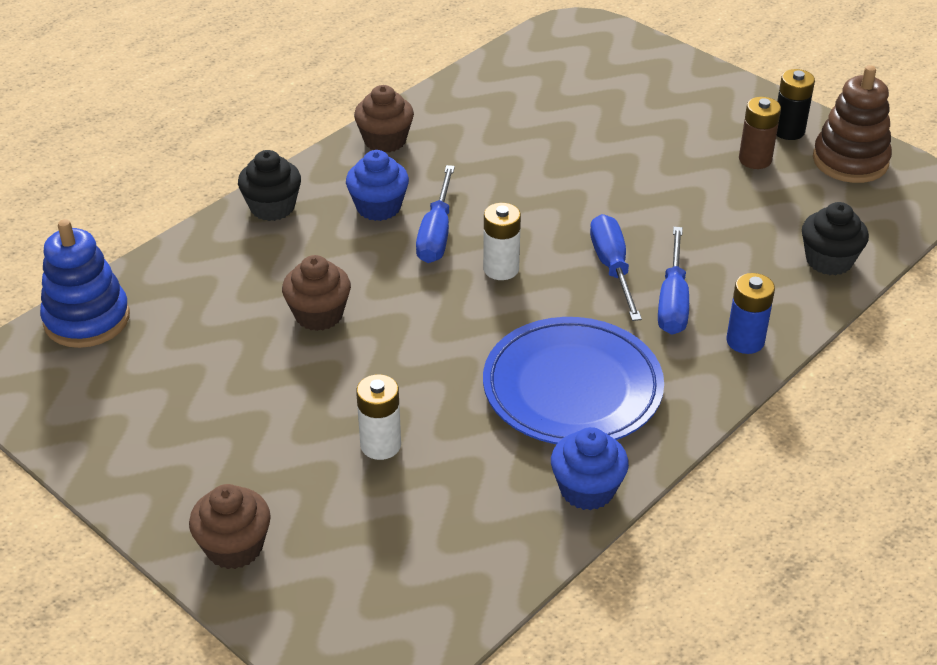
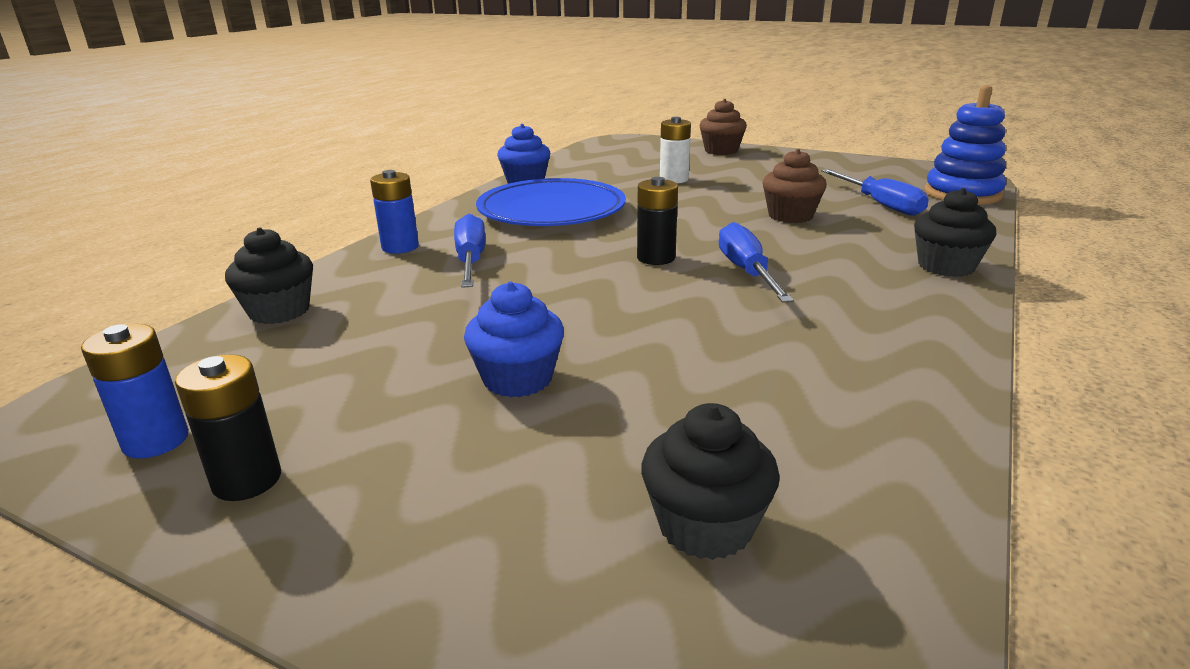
camera: 165 degrees right, 15 degrees down
(378, 207) = (835, 282): blue cupcake -> blue cupcake (517, 379)
(385, 140) = (925, 347): brown cupcake -> none
(501, 269) = (656, 258): white battery -> black battery
(579, 78) = (705, 526): none -> black cupcake
(612, 268) = (539, 273): blue screwdriver -> blue screwdriver (880, 204)
(755, 159) = (336, 414): brown battery -> none
(850, 161) = (156, 441): brown stacking toy -> blue battery

